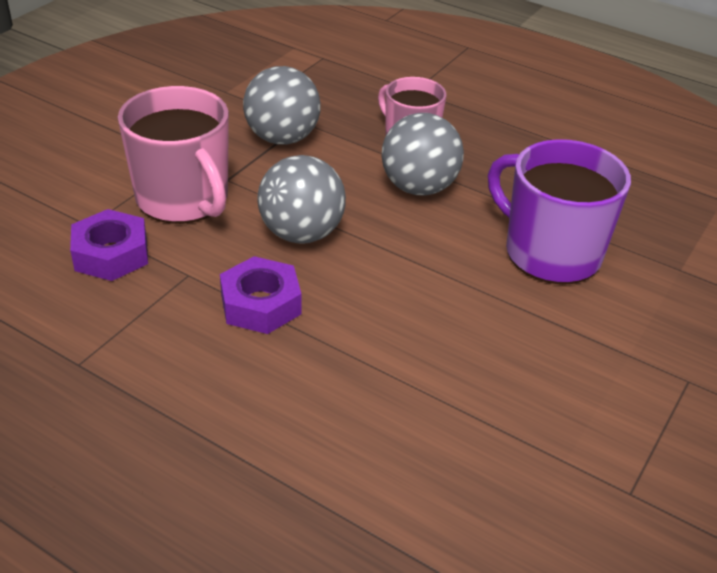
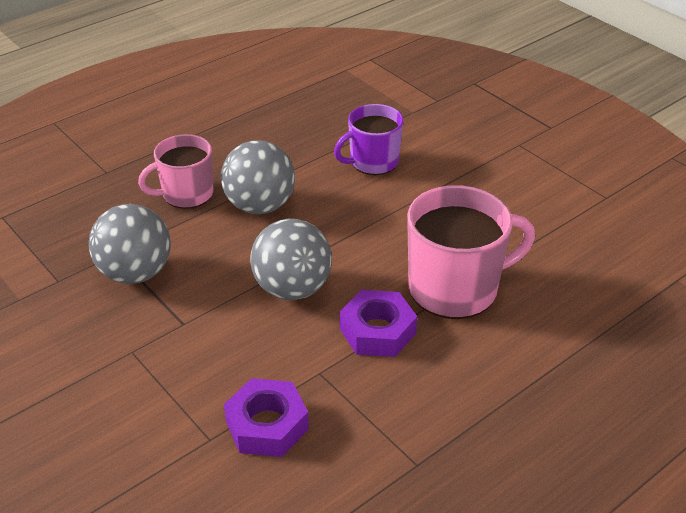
camera: 70 degrees left, 0 degrees up
(183, 199) = (201, 359): pink mug -> pink mug (455, 288)
(550, 252) = (373, 162): purple mug -> purple mug, size x0.63

